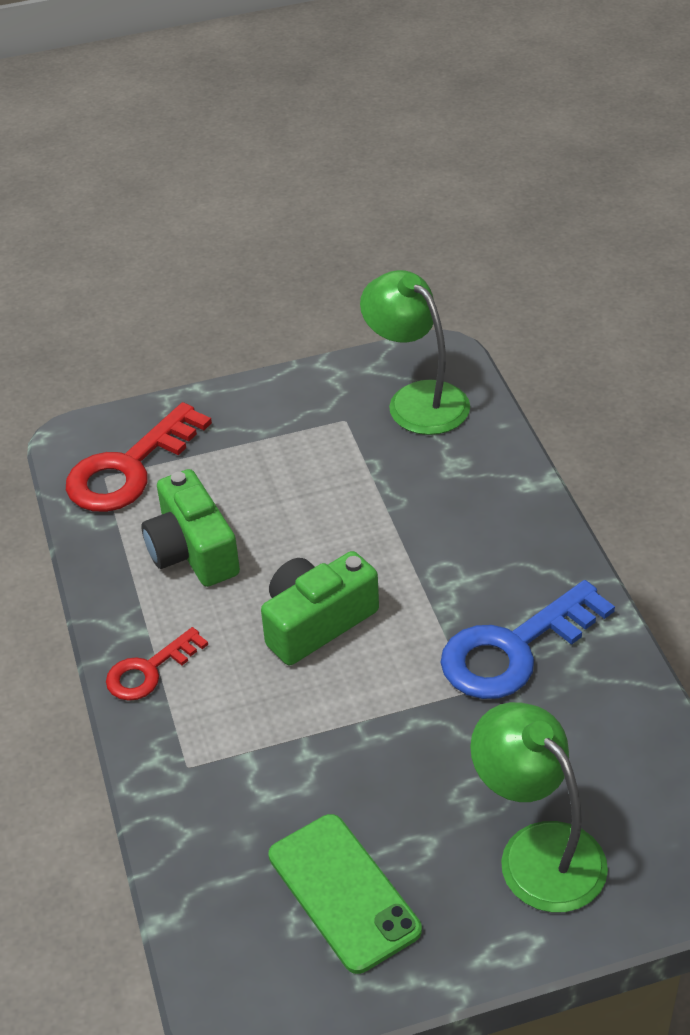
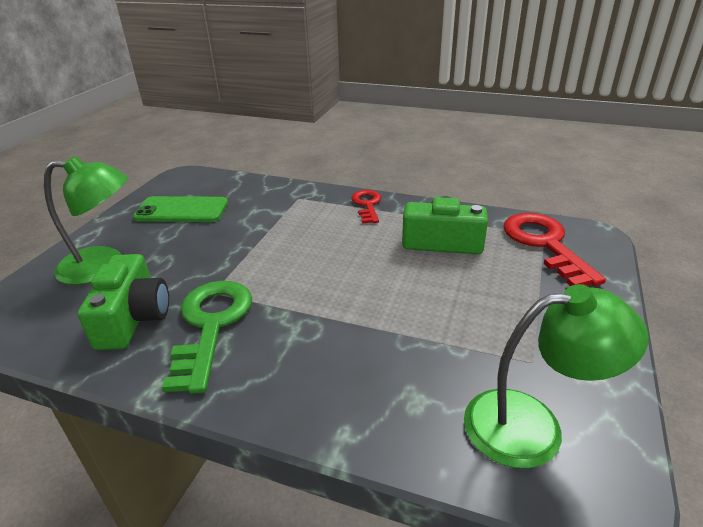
camera: 125 degrees right, 10 degrees down
(316, 622) = (334, 261): green camera -> green camera (133, 318)
(514, 649) = (211, 325): blue key -> green key

